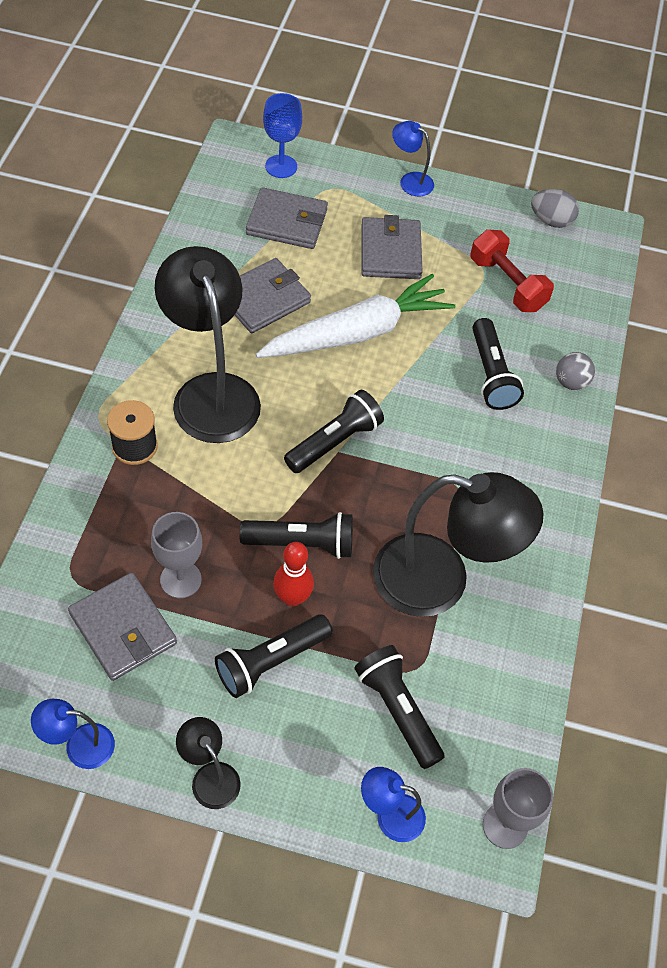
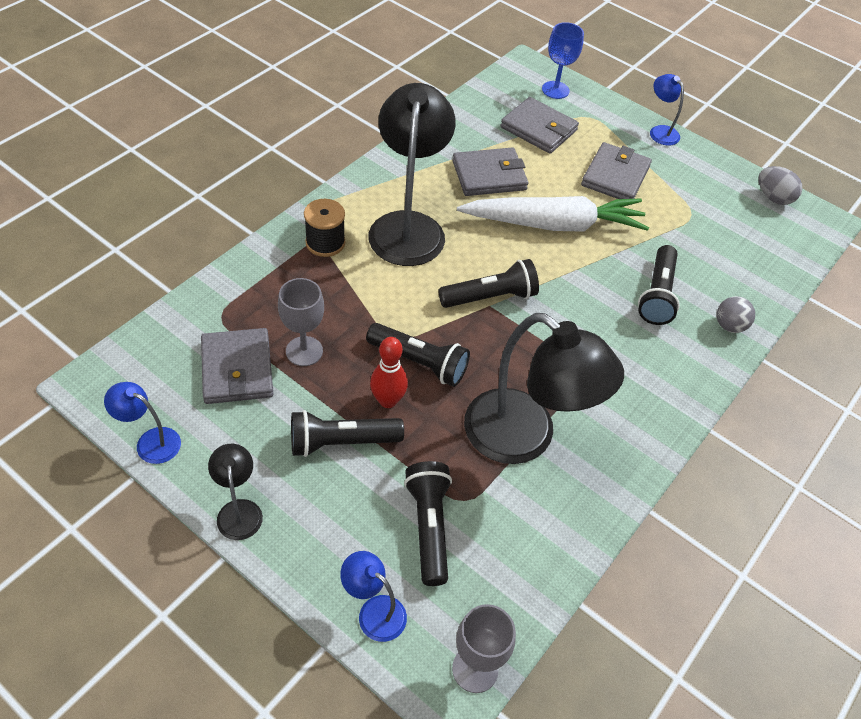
camera: 25 degrees right, 5 degrees down
(507, 284) = (708, 232): red dumbbell -> none

